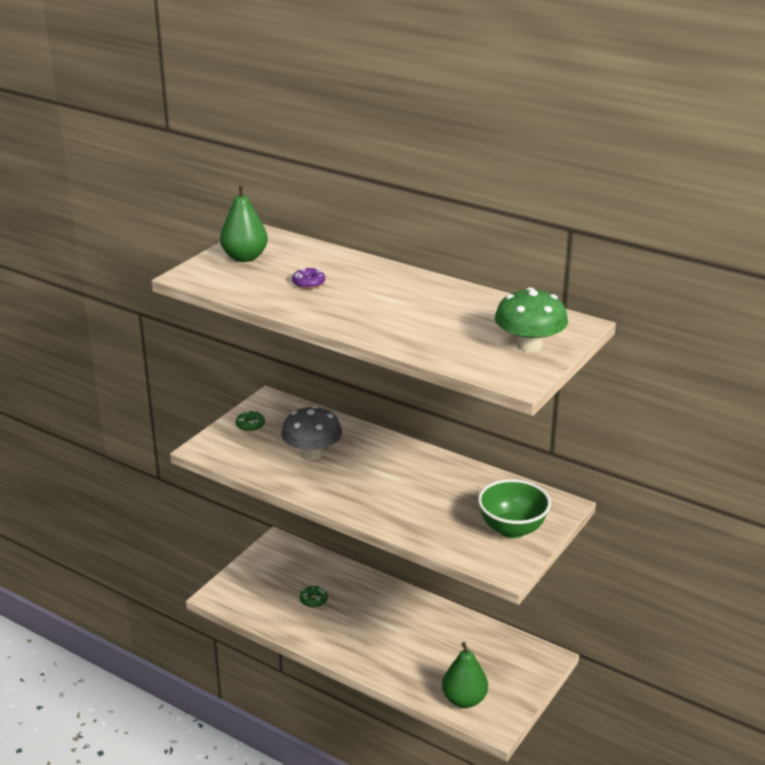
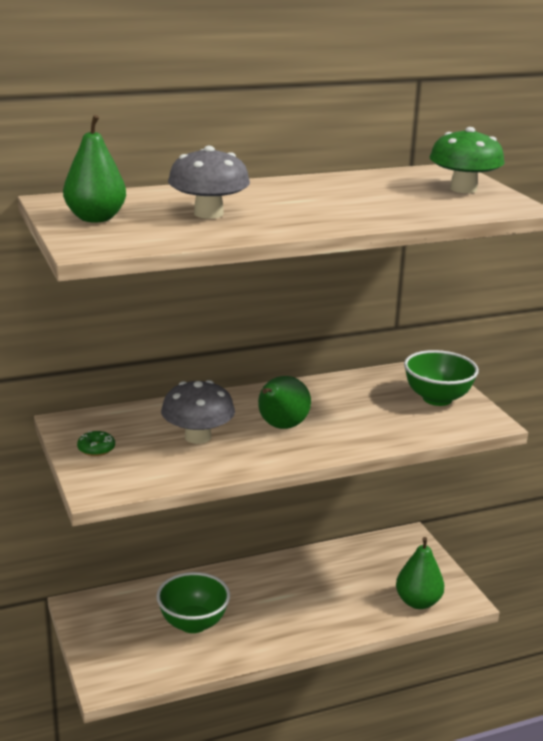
camera: 55 degrees left, 5 degrees down
(308, 283) = (208, 214): purple donut -> grey mushroom
(313, 600) = (193, 623): green donut -> green bowl
(369, 478) = (281, 427): none -> green pear

